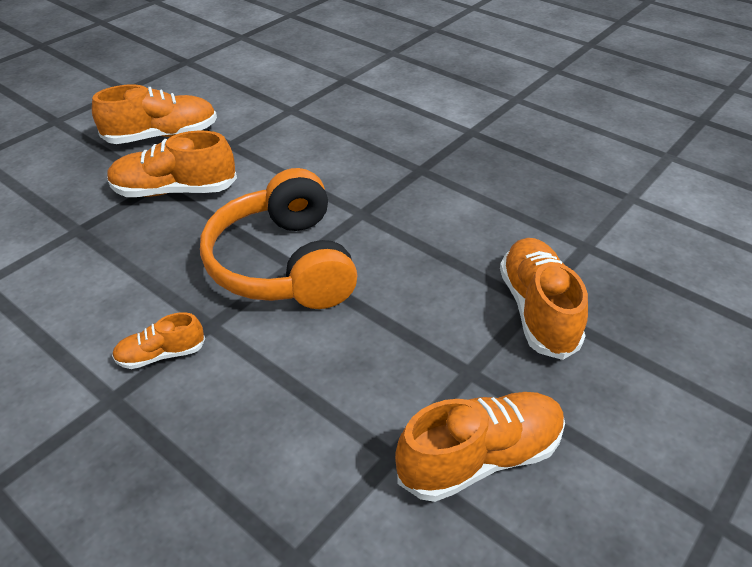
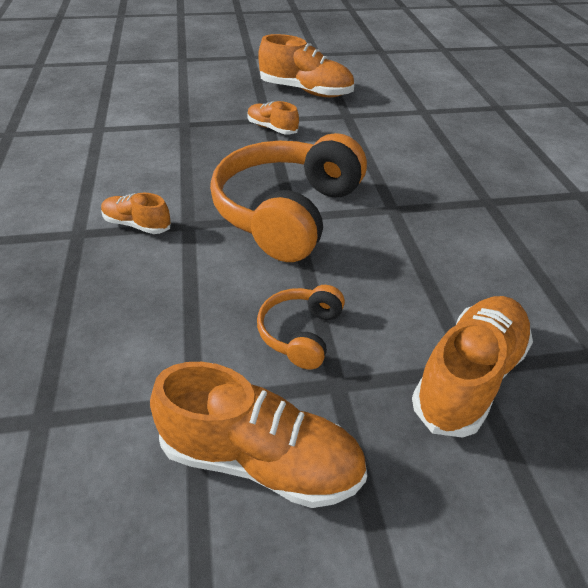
camera: 40 degrees right, 0 degrees up
(175, 191) = (272, 128): orange shoe -> orange shoe, size x0.55
(406, 354) = (301, 333): none -> orange headphones

